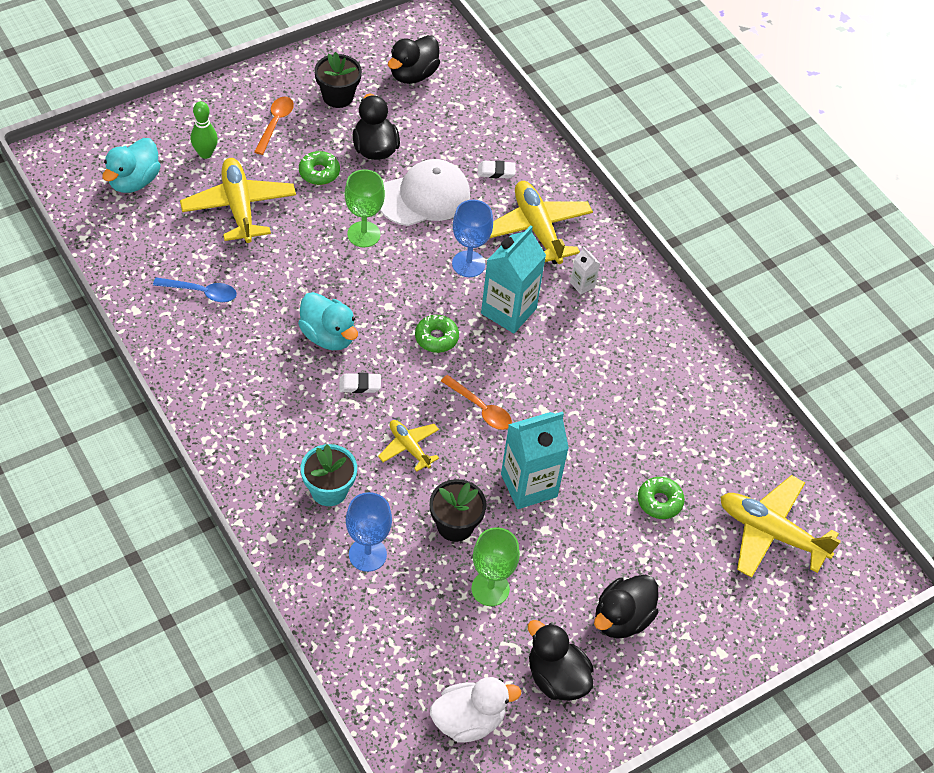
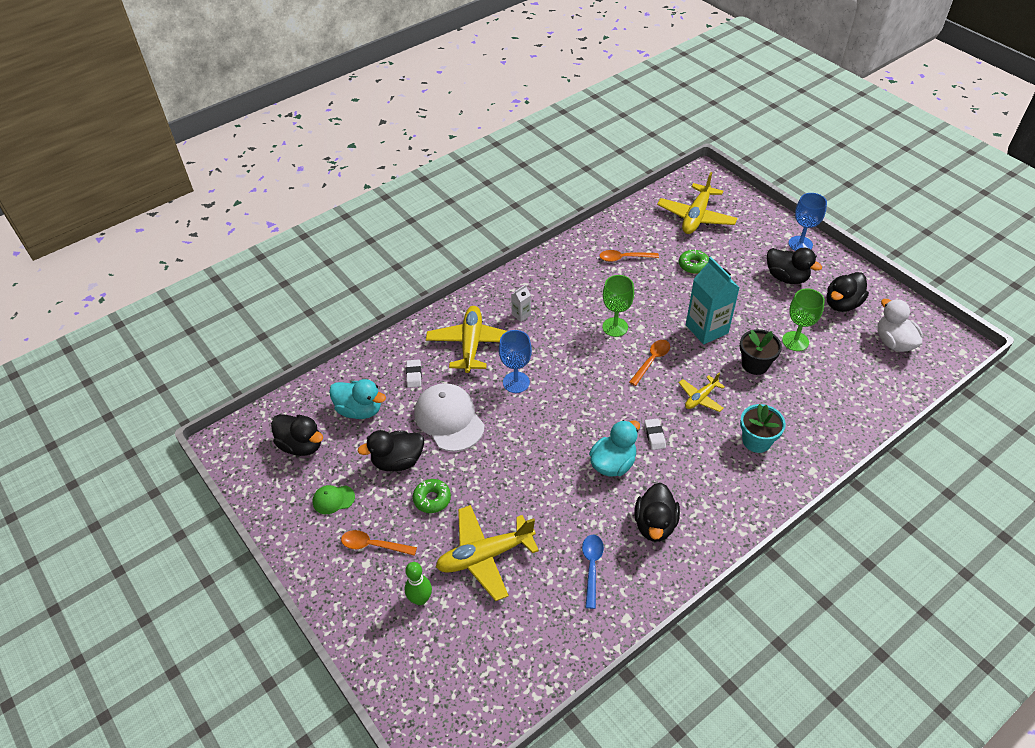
camera: 90 degrees left, 5 degrees down
(134, 181) = (466, 658): turquoise duck -> turquoise duck (359, 410)
(237, 358) = (655, 524): none -> black duck
(338, 96) = (333, 499): black flower pot -> green cap
(363, 234) = (499, 455): green goblet -> green goblet (615, 327)
(367, 554) = (799, 410): blue goblet -> blue goblet (800, 244)
(436, 338) = (594, 394): green donut -> none
(508, 311) = (557, 354): turquoise carton -> none
(537, 229) = (471, 344): yellow plane -> yellow plane turned 120 degrees clockwise
(682, 418) = (624, 258): none -> orange spoon

